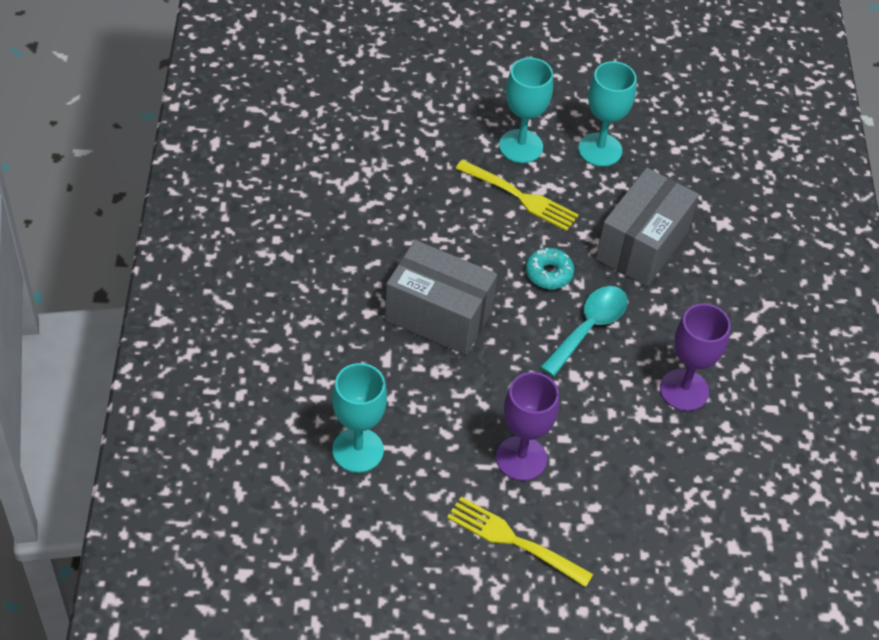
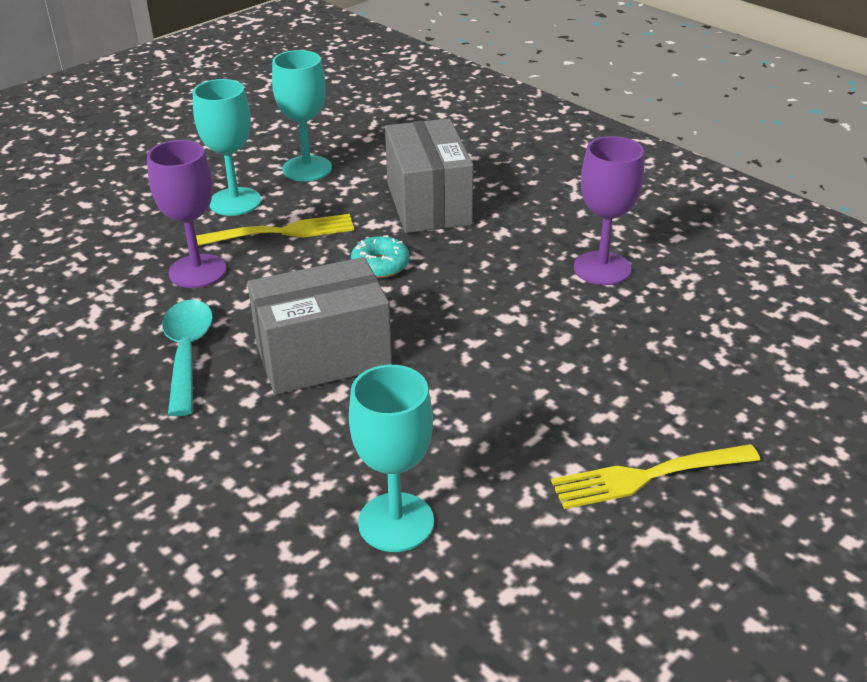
camera: 40 degrees left, 15 degrees down
(521, 458) = (555, 408): purple goblet -> purple goblet (197, 271)
(589, 327) = (468, 278): turquoise spoon -> turquoise spoon (187, 352)

